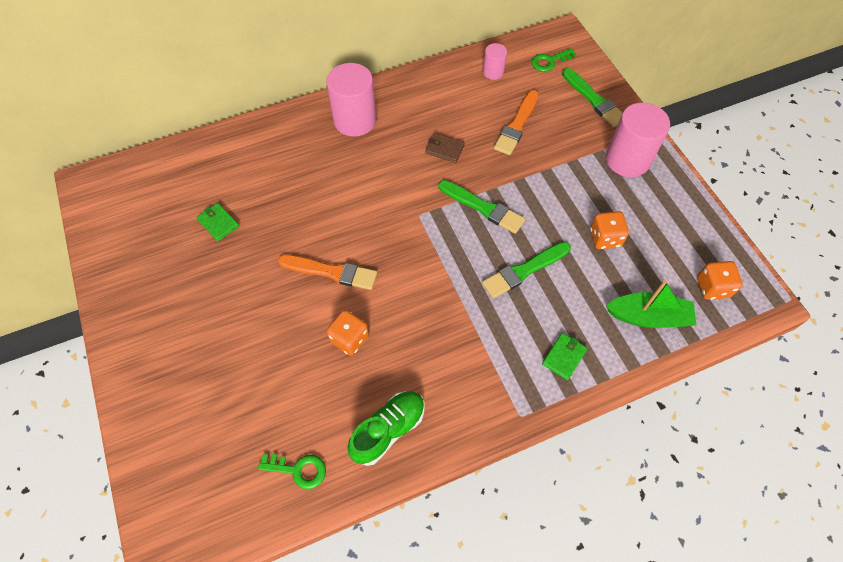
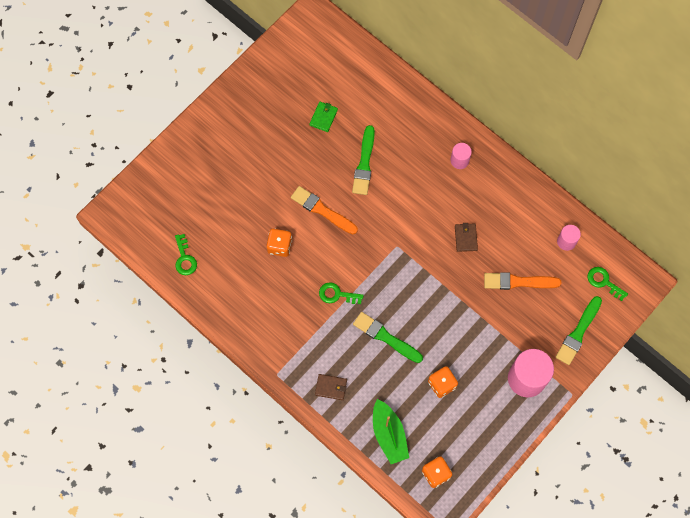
camera: 65 degrees right, 10 degrees up
(331, 272) = (322, 210): orange brush -> orange brush turned 135 degrees clockwise
(355, 120) = (459, 160): pink cylinder -> pink cylinder, size x0.52
(388, 430) = (231, 298): green shoe -> none
(446, 300) = (337, 294): none -> green key
(483, 207) = (425, 288): green brush -> green brush (364, 163)
(564, 357) = (331, 387): green wallet -> brown wallet

